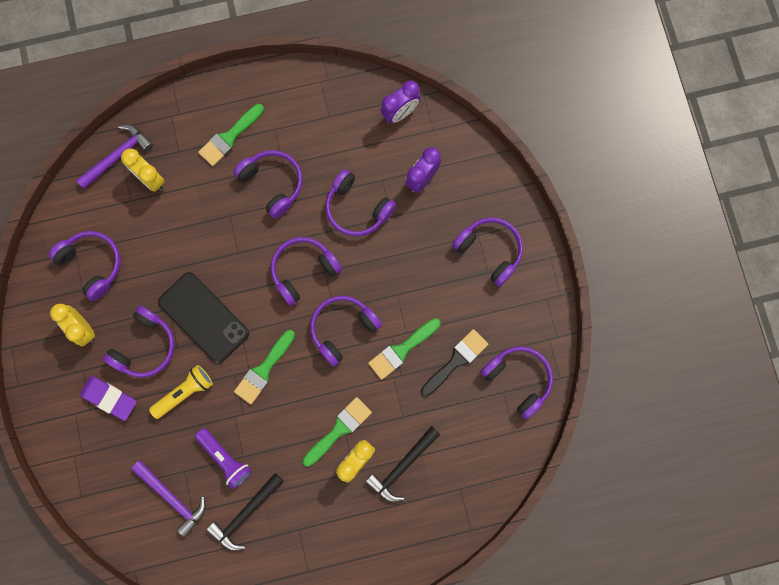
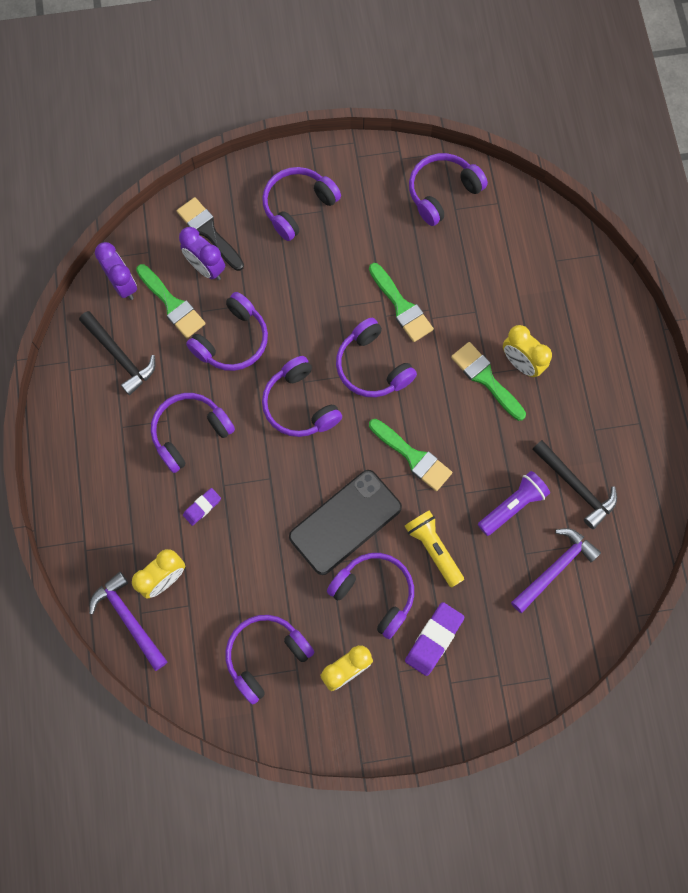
camera: 85 degrees left, 5 degrees down
(210, 201) = (202, 507): none -> purple eraser
(229, 137) = (124, 480): green brush -> green brush (172, 304)
(402, 466) = (529, 316): black hammer -> black hammer (120, 356)
(456, 360) = (417, 251): black brush -> black brush (208, 232)

